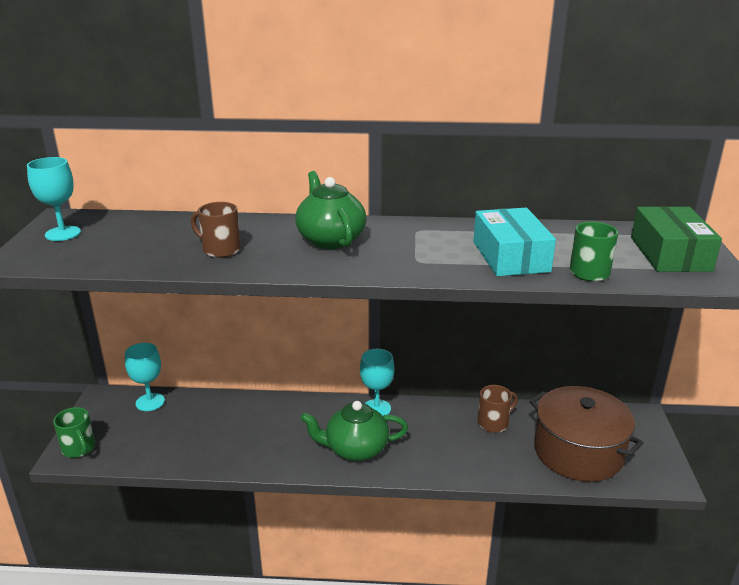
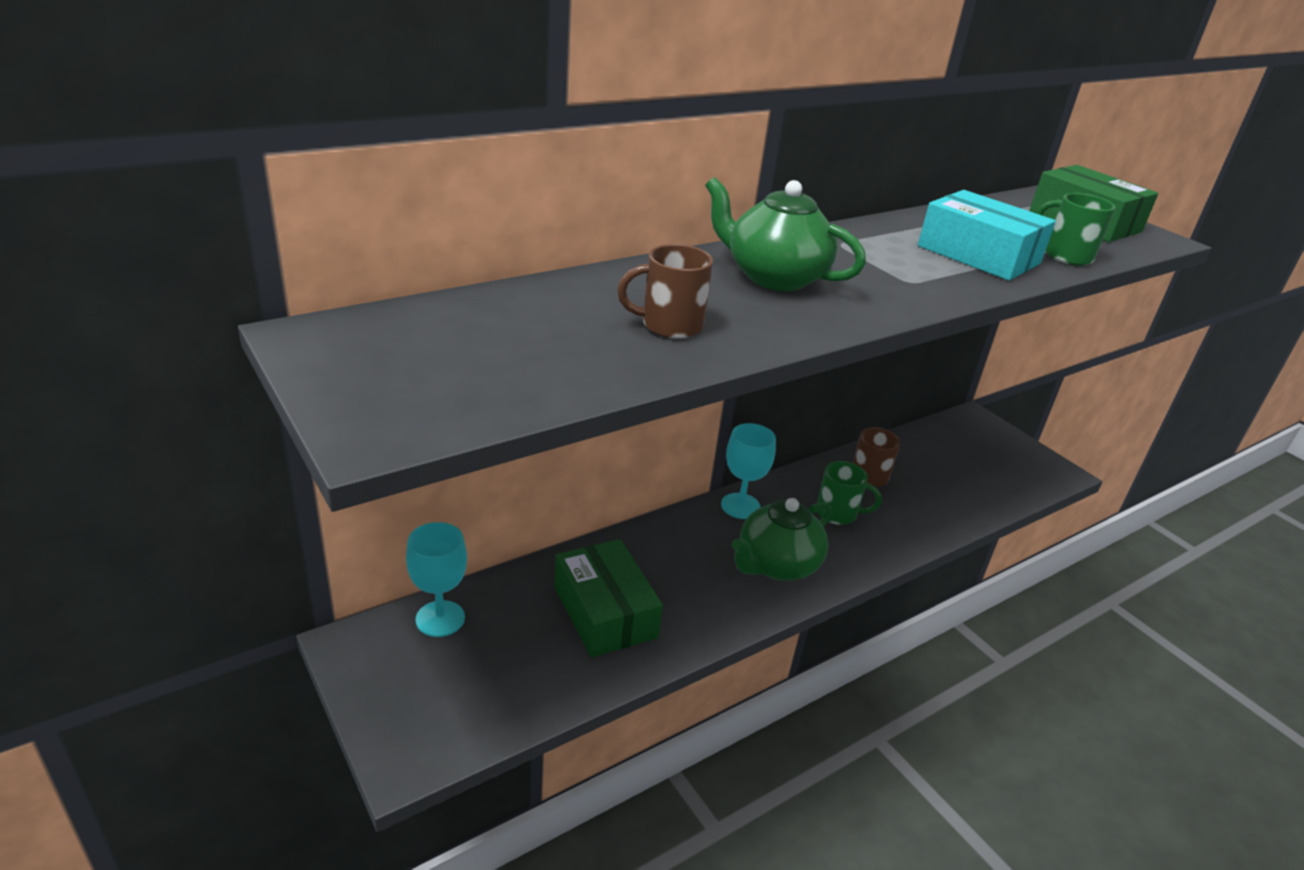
camera: 40 degrees left, 5 degrees up
(63, 233) = (369, 362): turquoise goblet -> none
(79, 449) = (415, 738): green mug -> green mug (838, 513)
(227, 432) = (604, 612): none -> green box
(578, 452) = (969, 475): brown pot -> none

